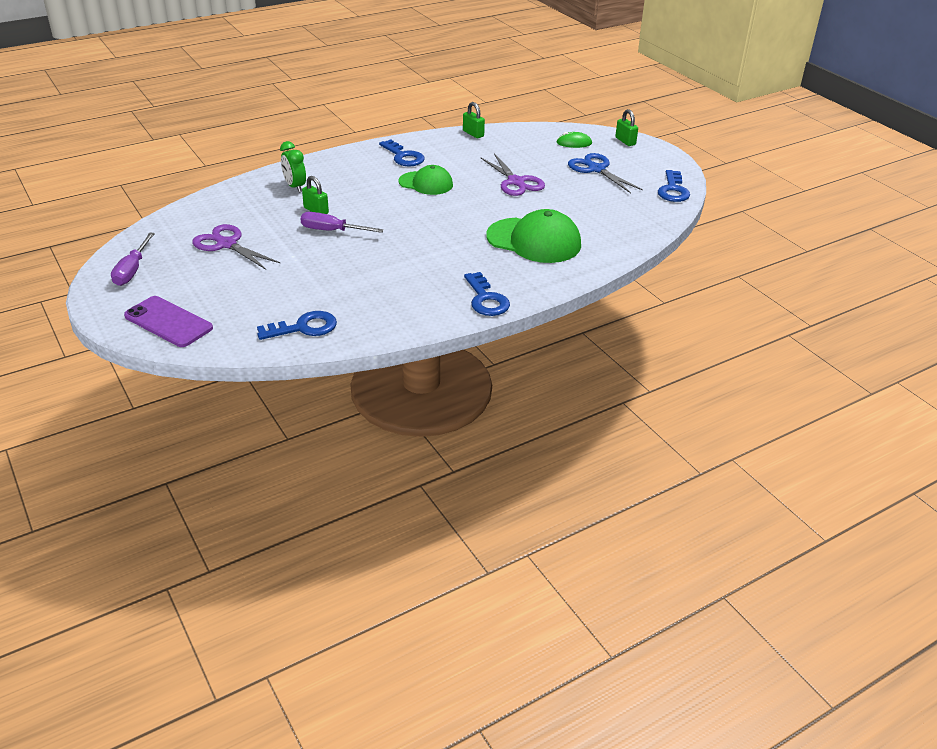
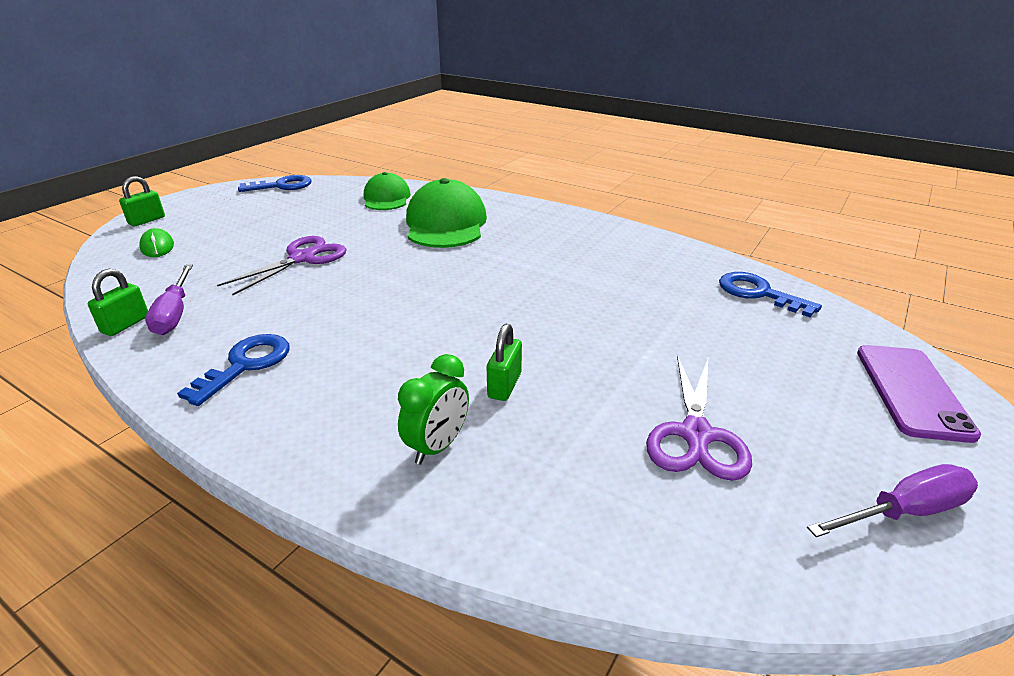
camera: 115 degrees left, 5 degrees down
(332, 231) = (548, 348): purple screwdriver -> purple screwdriver (174, 314)
(426, 183) = (342, 317): green cap -> green cap (386, 198)
(486, 299) = (579, 223): blue key -> none
(596, 169) = (242, 223): blue scissors -> none

